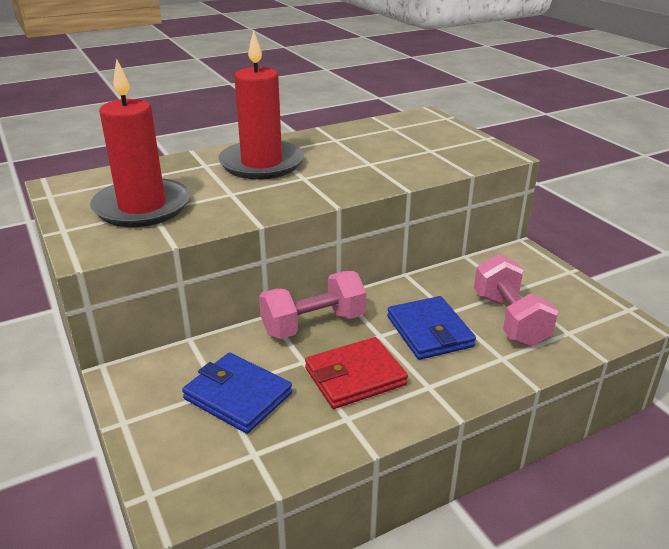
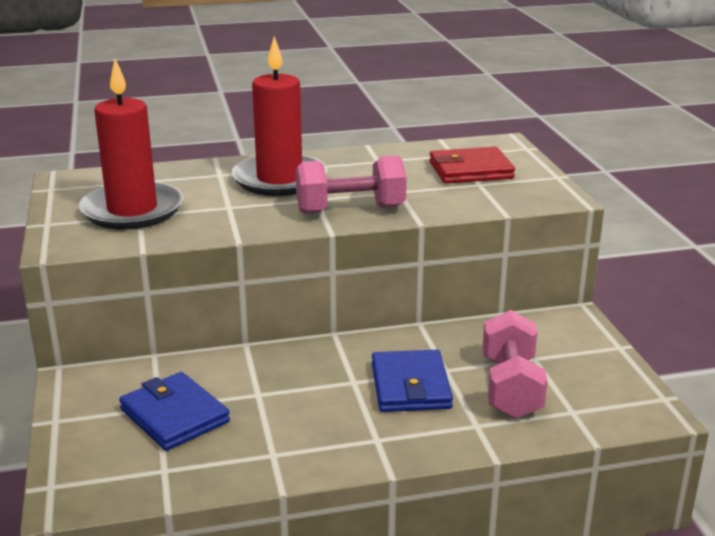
camera: 15 degrees right, 5 degrees down
(313, 324) = (287, 360): pink dumbbell -> pink dumbbell (350, 210)
(355, 376) = (303, 417): red wallet -> red wallet (470, 170)

